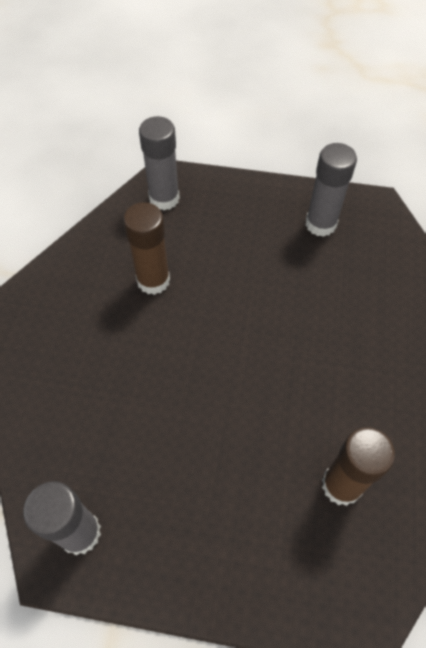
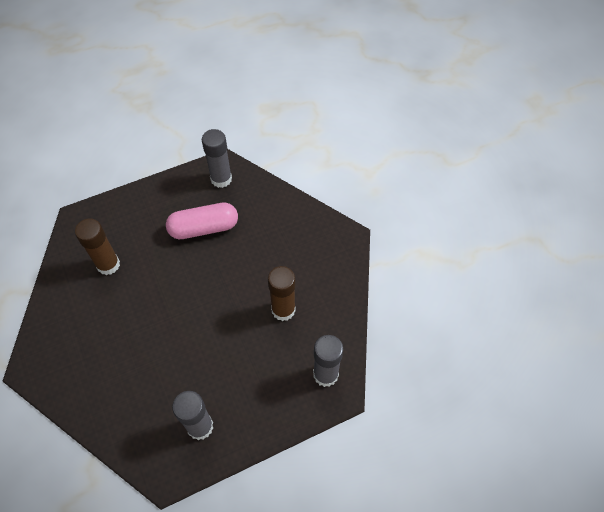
camera: 145 degrees right, 0 degrees up
(168, 455) = (204, 228): none -> pink capsule

